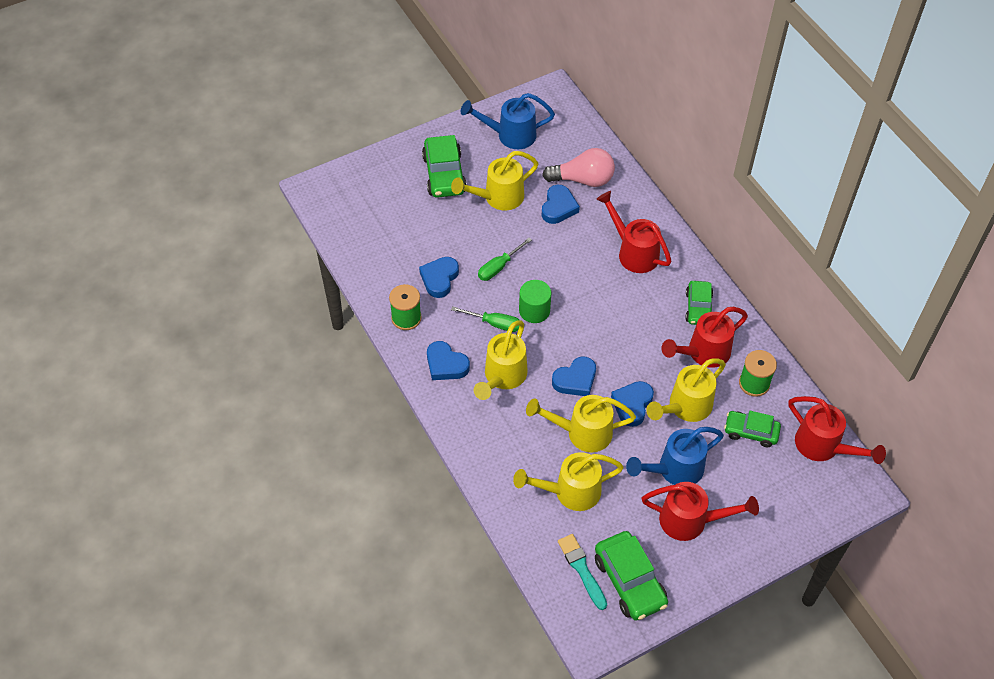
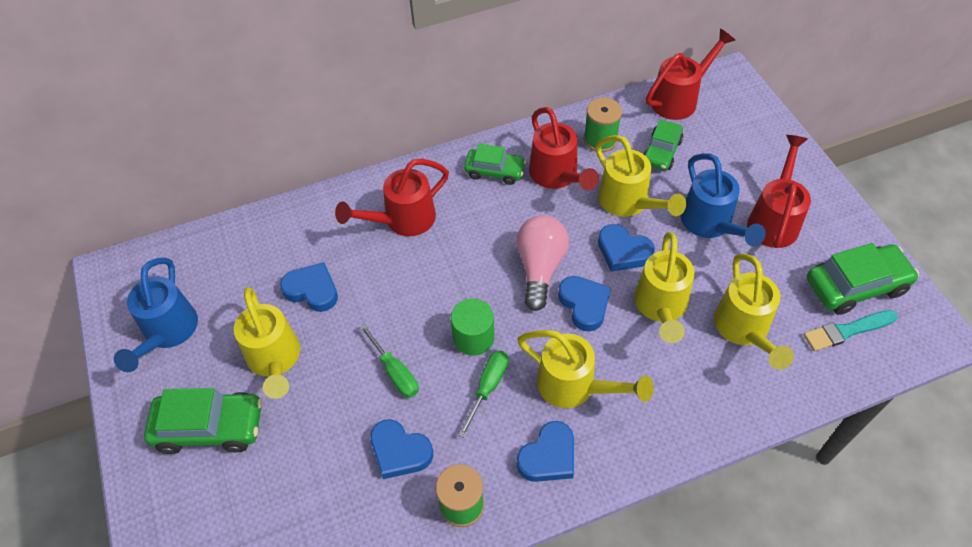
camera: 80 degrees left, 0 degrees up
(583, 179) = (274, 257): pink light bulb -> pink light bulb (540, 268)

